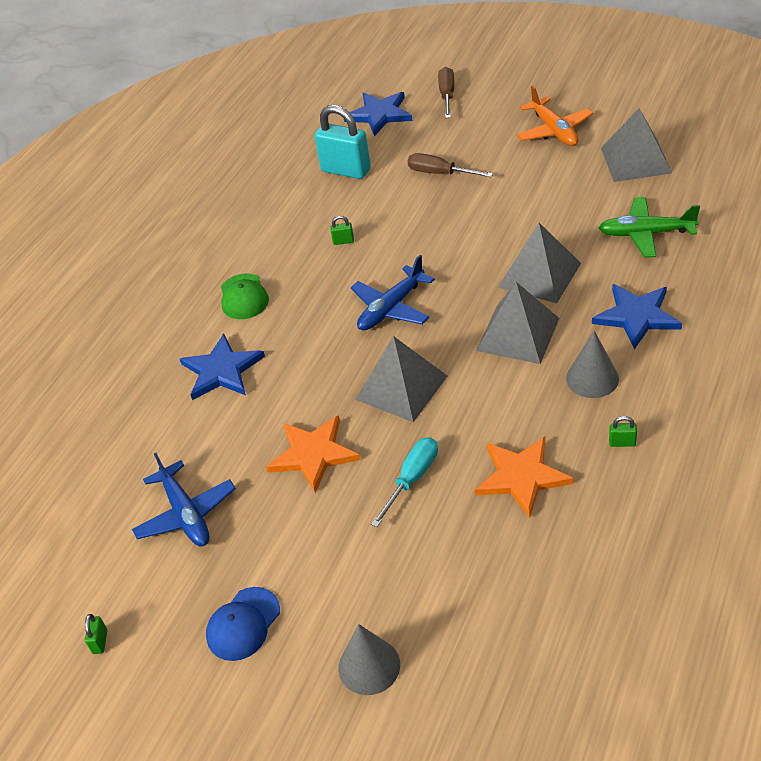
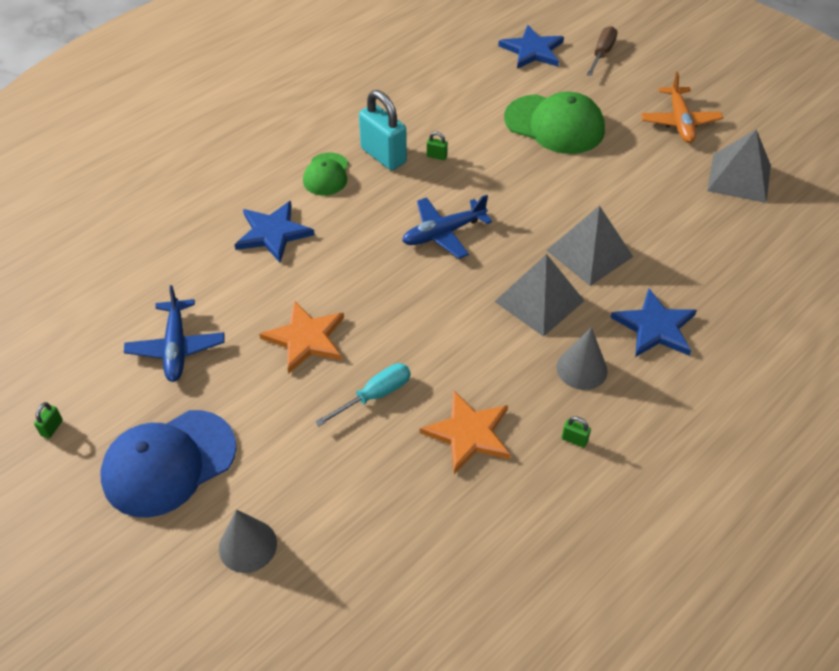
camera: 15 degrees right, 5 degrees up
(243, 624) = (169, 463): blue cap -> blue cap, size x1.77
(346, 170) = (474, 92): turquoise padlock -> turquoise padlock (383, 156)
(401, 387) = (411, 309): grey pyramid -> none
(440, 173) = (554, 124): brown screwdriver -> green cap
(645, 234) = (708, 251): green plane -> none

